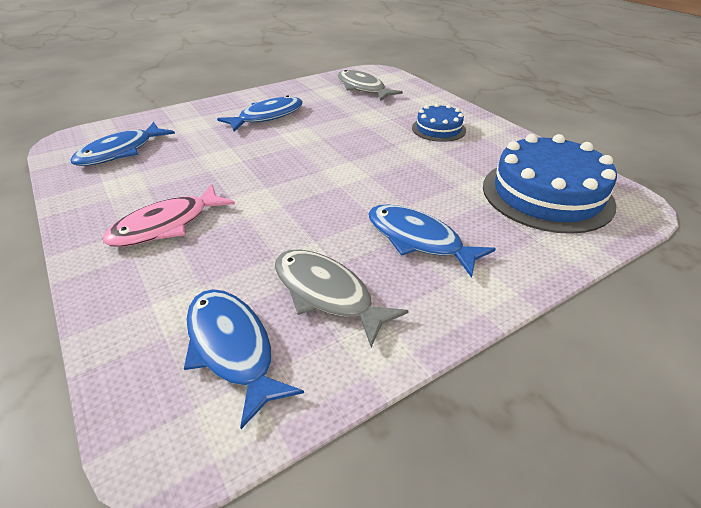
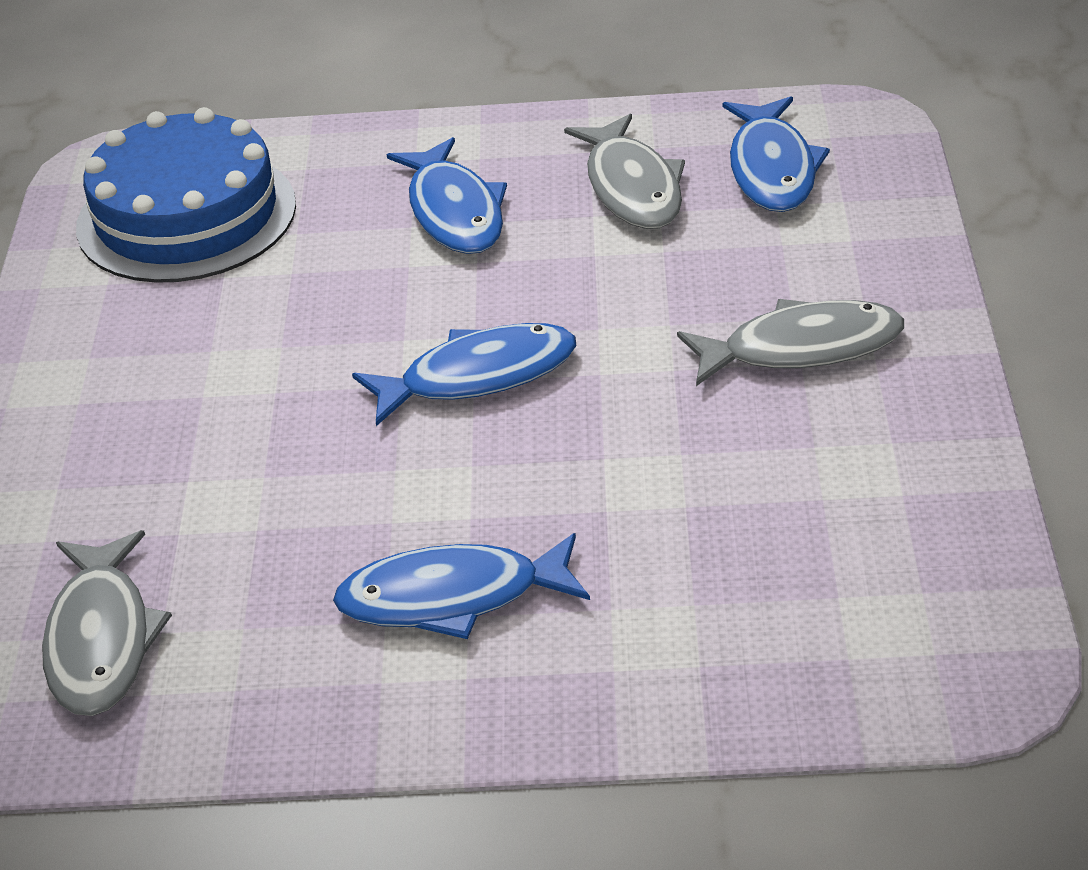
camera: 145 degrees left, 0 degrees up
(120, 152) = (853, 580): blue fish -> blue fish (478, 376)
(166, 225) = (801, 348): pink fish -> grey fish
(438, 129) = (137, 409): blue cake -> none

